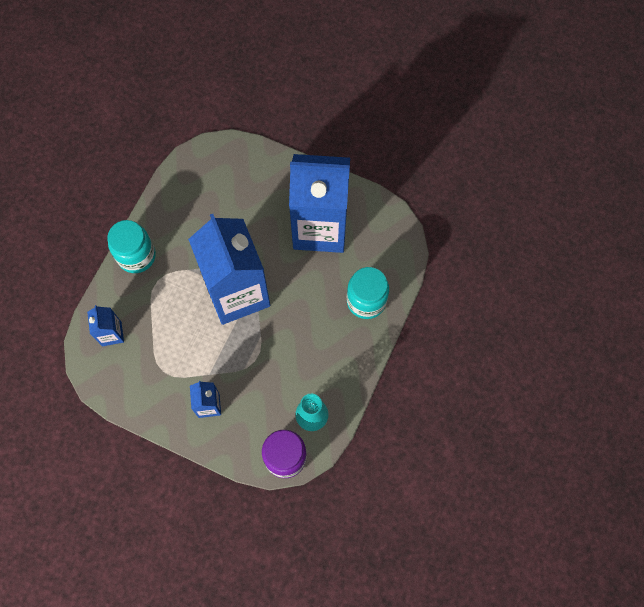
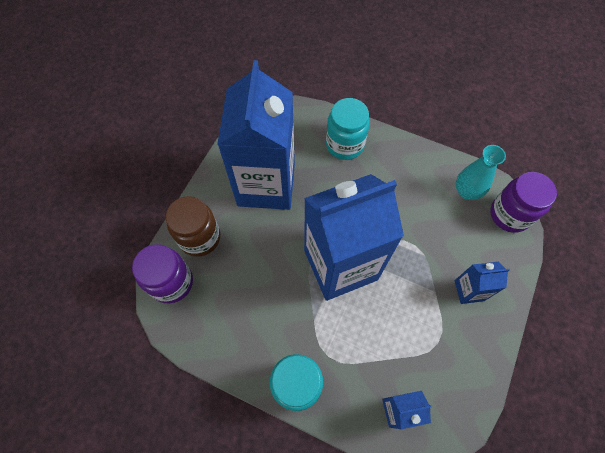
camera: 90 degrees left, 5 degrees down
(226, 156) = (171, 282): none -> purple jar
(266, 174) = (199, 237): none -> brown jar

